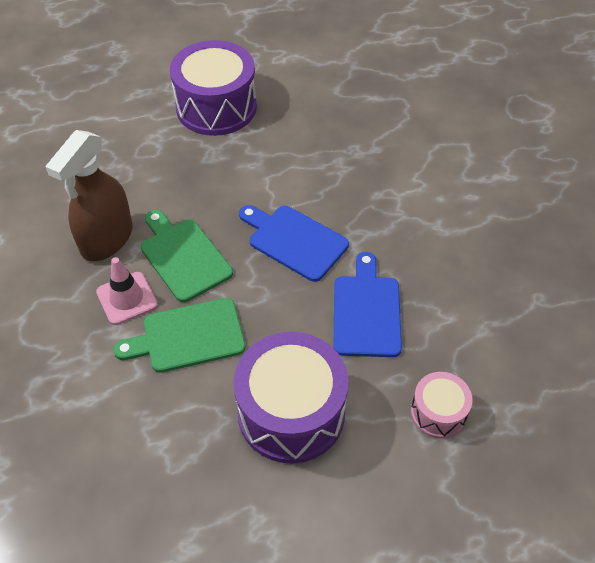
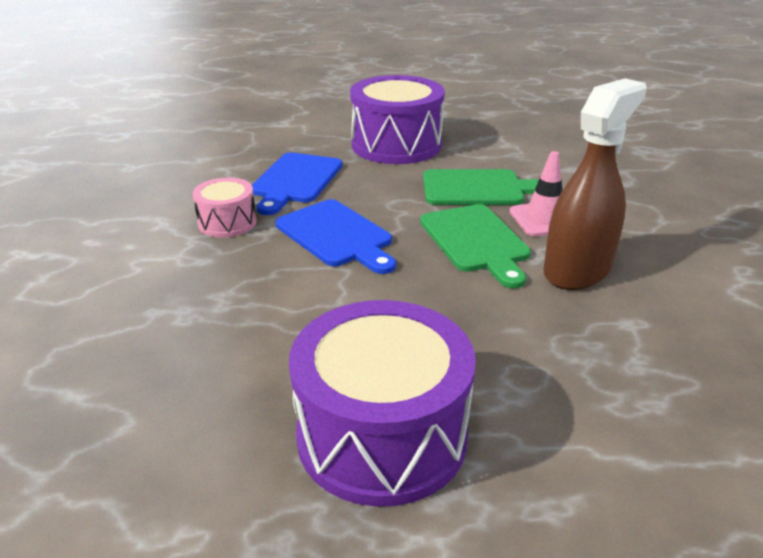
camera: 165 degrees left, 20 degrees down
(438, 412) = (281, 132): pink drum -> pink drum (227, 222)

